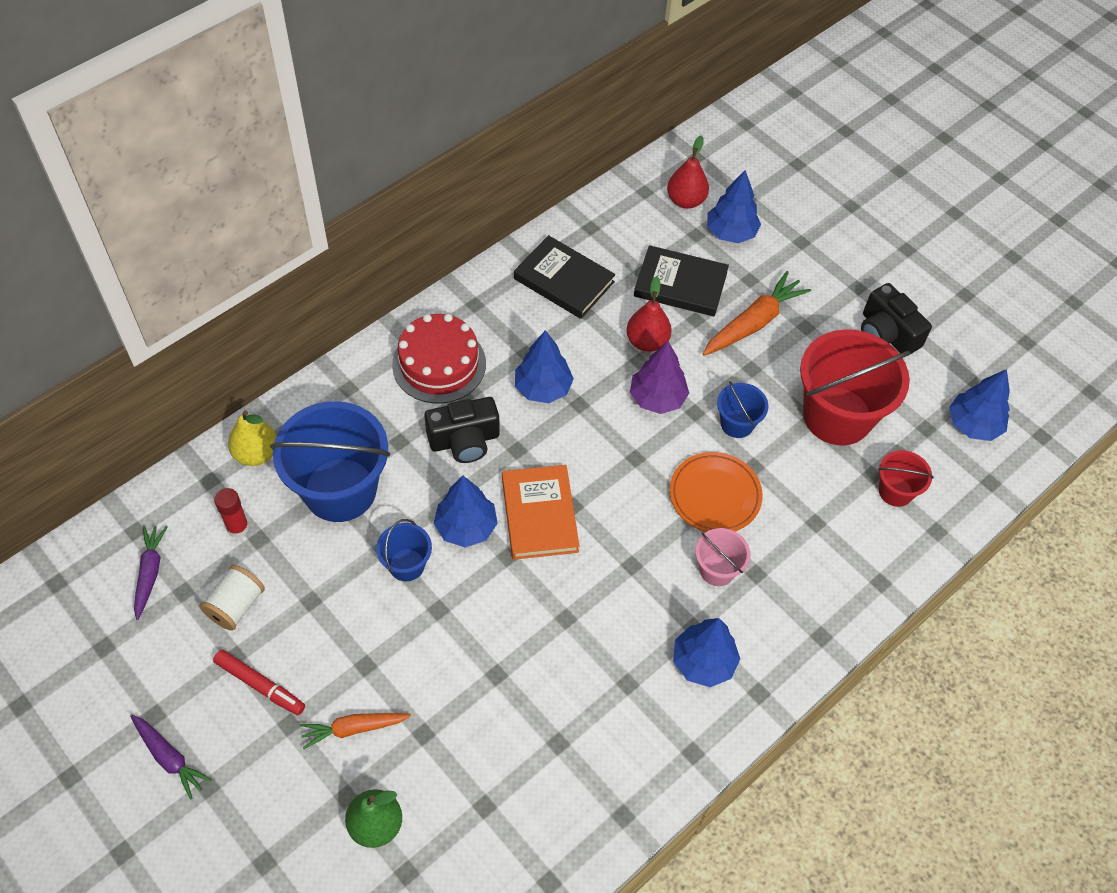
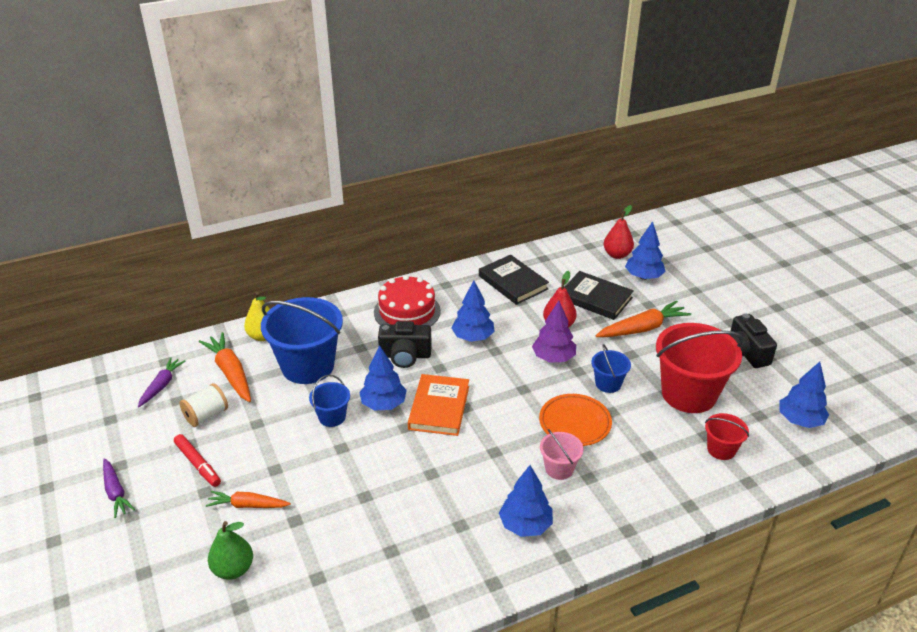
camera: 20 degrees right, 20 degrees down
(238, 527) = (230, 373): red glue stick -> orange carrot

